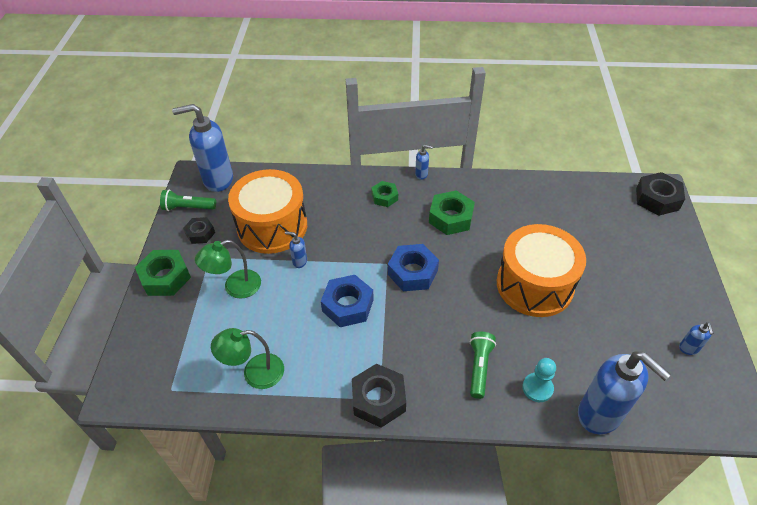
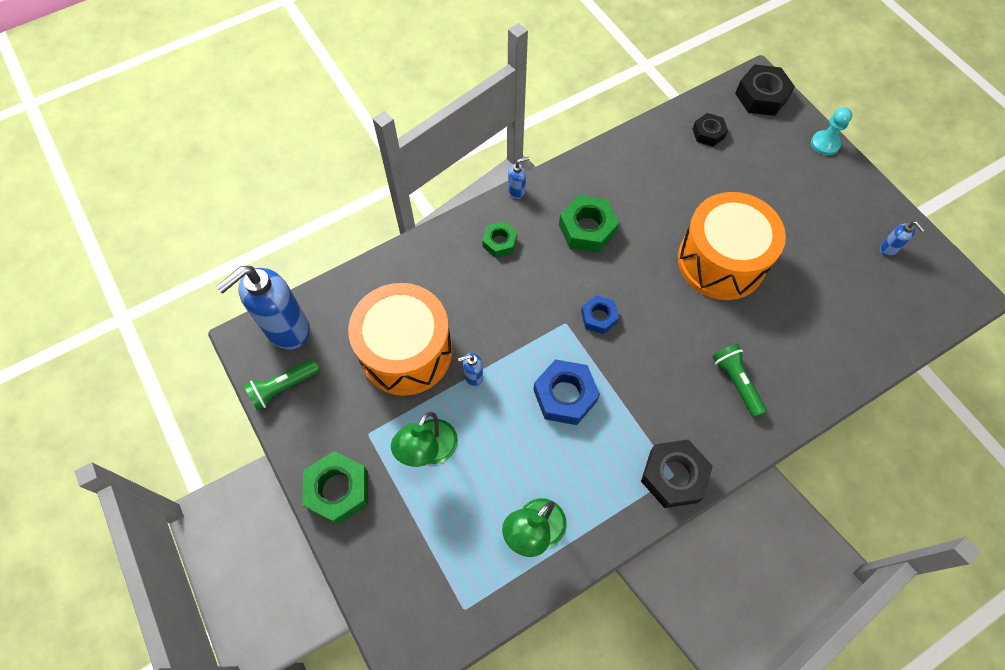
camera: 35 degrees left, 15 degrees up
(200, 233) = (329, 411): black nut -> black nut (708, 133)
(412, 272) = (599, 317): blue nut -> blue nut, size x0.61
(537, 388) = (798, 370): turquoise pawn -> turquoise pawn (825, 144)
(600, 415) = (864, 362): blue soap dispenser -> none

